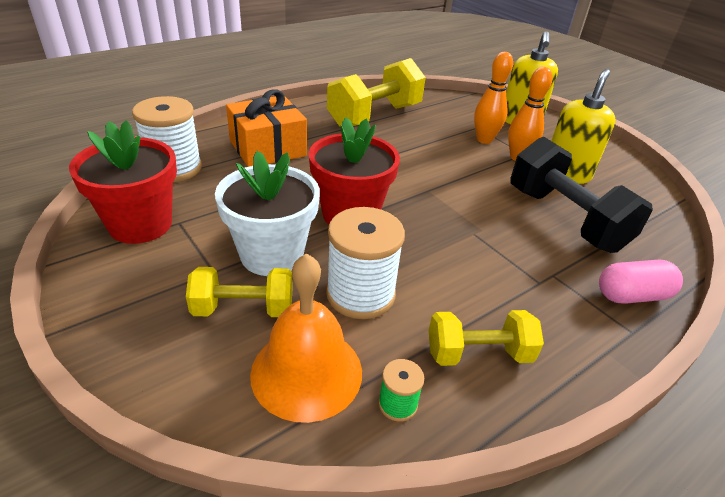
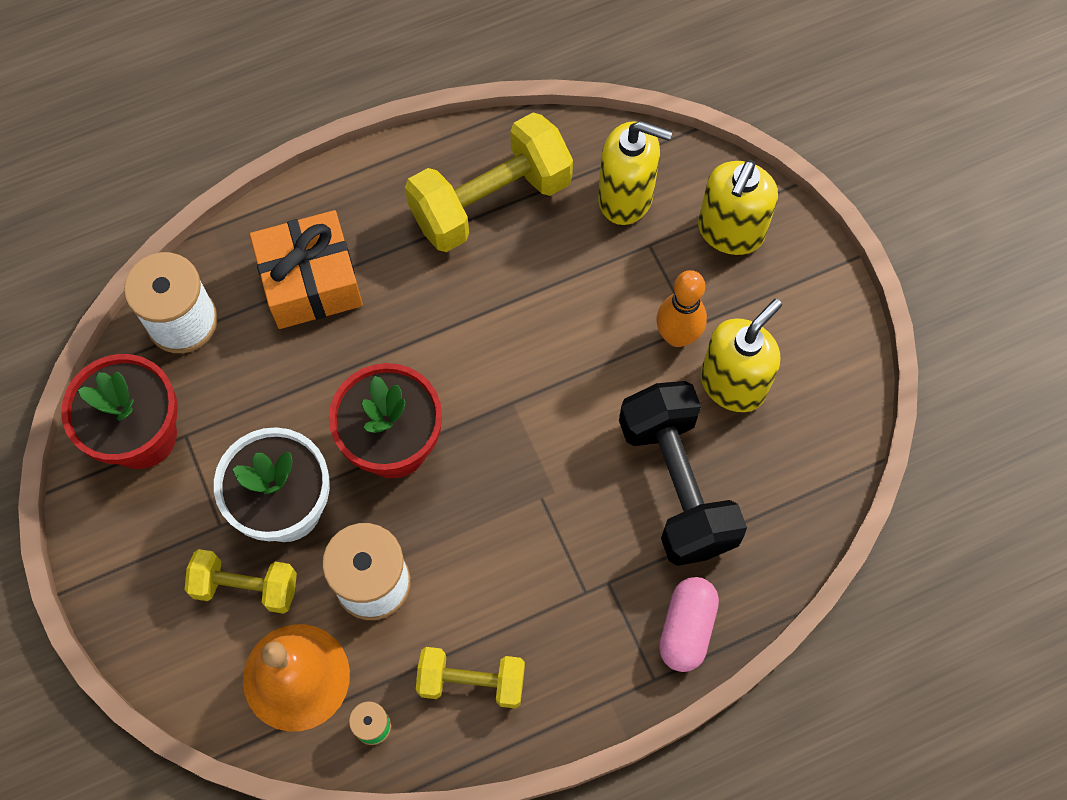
camera: 15 degrees right, 30 degrees up
(453, 112) = (626, 197): none -> yellow soap dispenser
(484, 140) = (644, 283): orange bowling pin -> none
(632, 295) = (686, 628): pink capsule -> pink capsule turned 75 degrees counterclockwise

